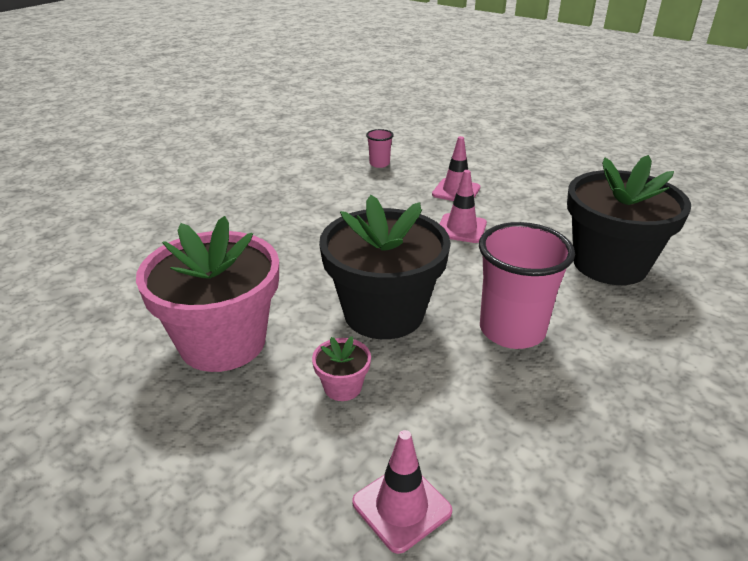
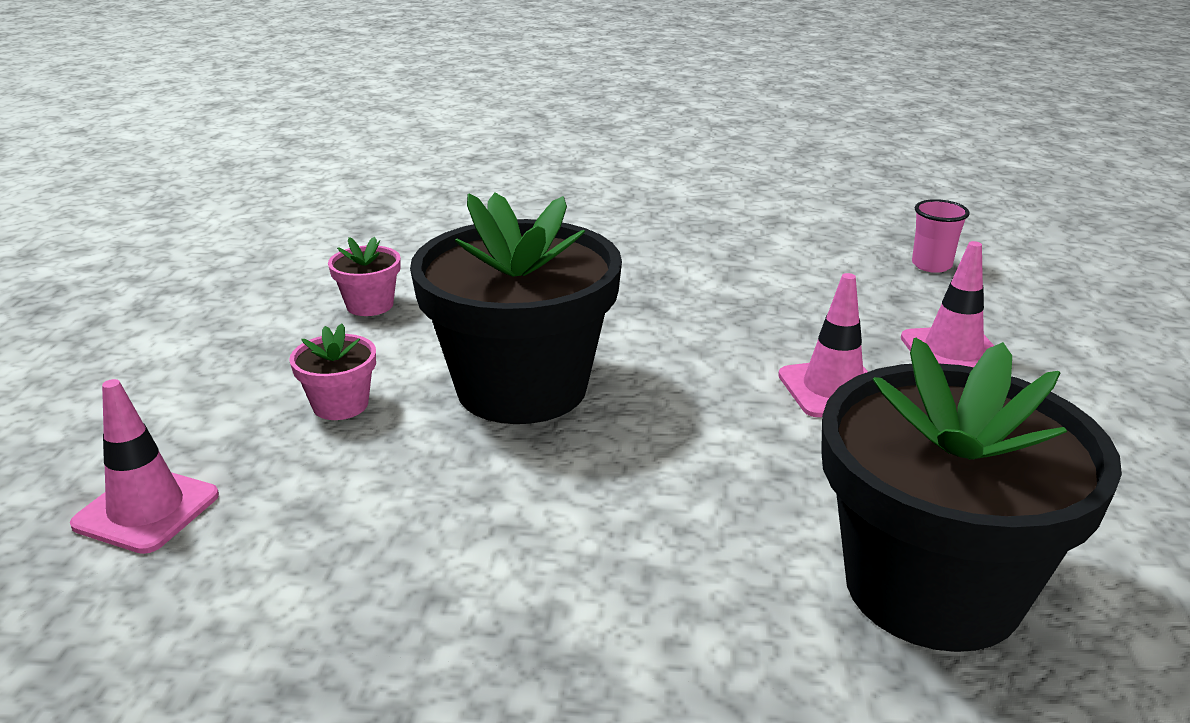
camera: 60 degrees right, 5 degrees down
(223, 342) = (370, 305): pink flower pot -> pink flower pot, size x0.41
(512, 330) = (582, 512): pink cup -> none

